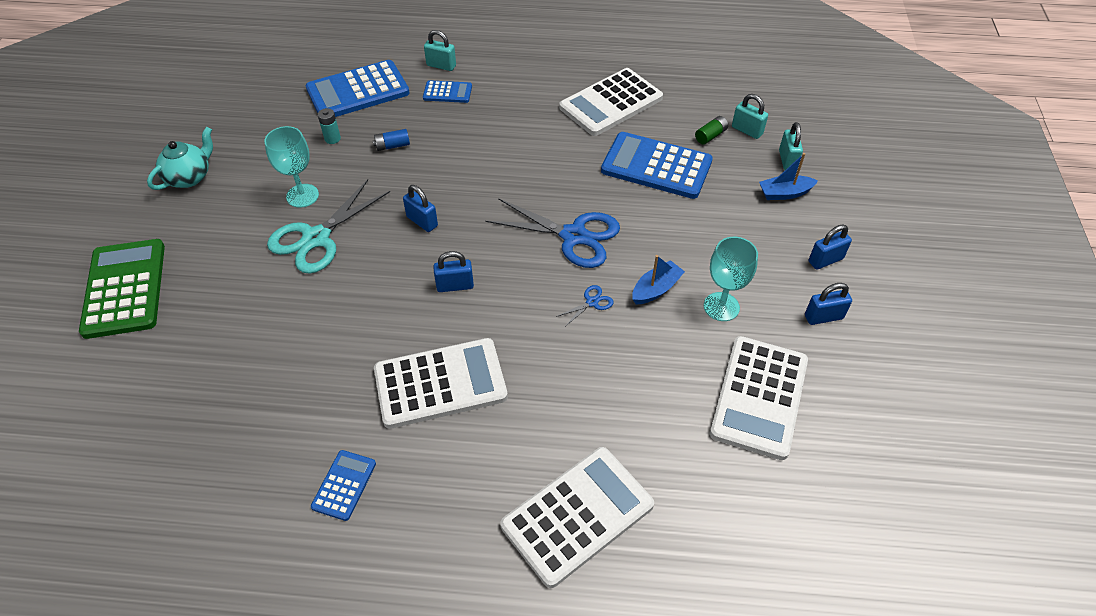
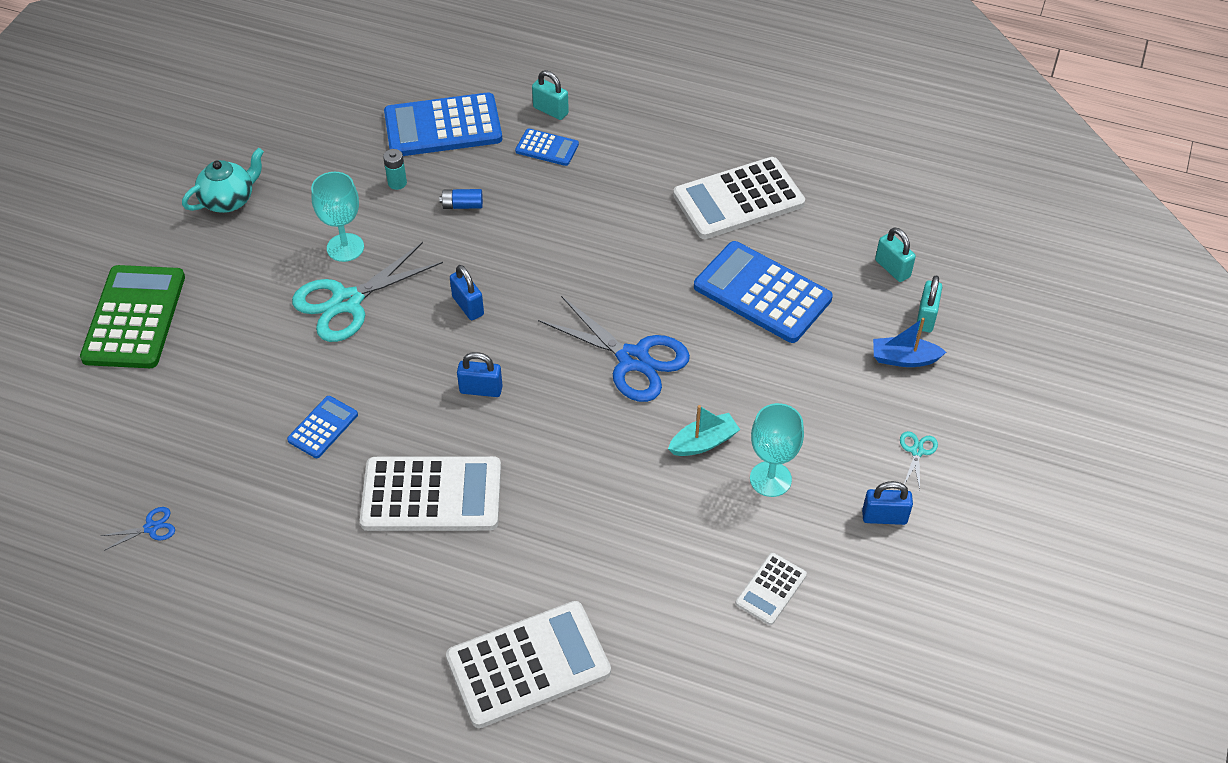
camera: 15 degrees right, 0 degrees up
(344, 485) = (303, 577): blue calculator -> blue calculator (323, 427)
(592, 302) = (626, 441): blue scissors -> blue scissors (151, 528)
(656, 289) = (703, 442): blue boat -> turquoise boat
(710, 136) = (844, 266): green battery -> none
(759, 397) = (771, 589): white calculator -> white calculator, size x0.50
(825, 260) = (917, 451): blue padlock -> turquoise scissors

